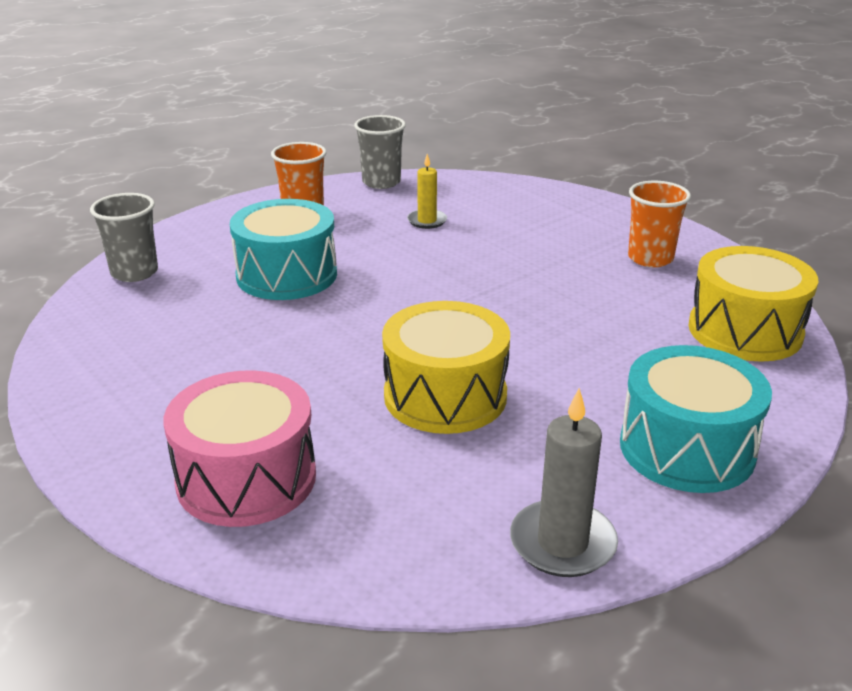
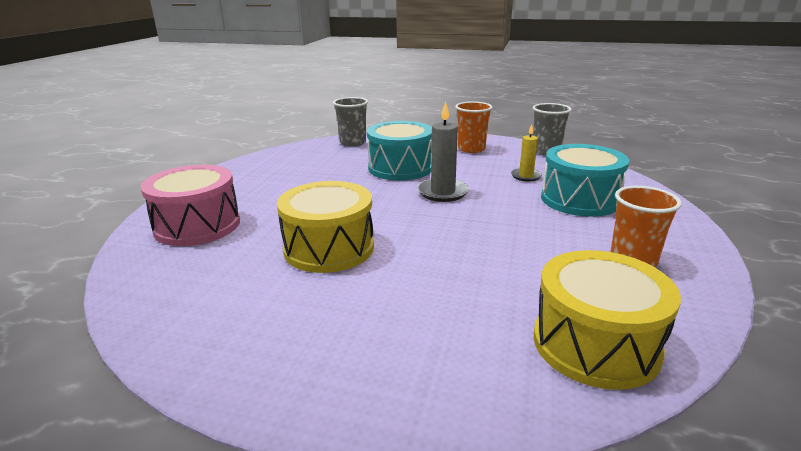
camera: 55 degrees right, 5 degrees down
(562, 543) = (193, 344): grey candle -> grey candle (443, 192)
(687, 448) = (361, 366): turquoise drum -> turquoise drum (579, 199)

